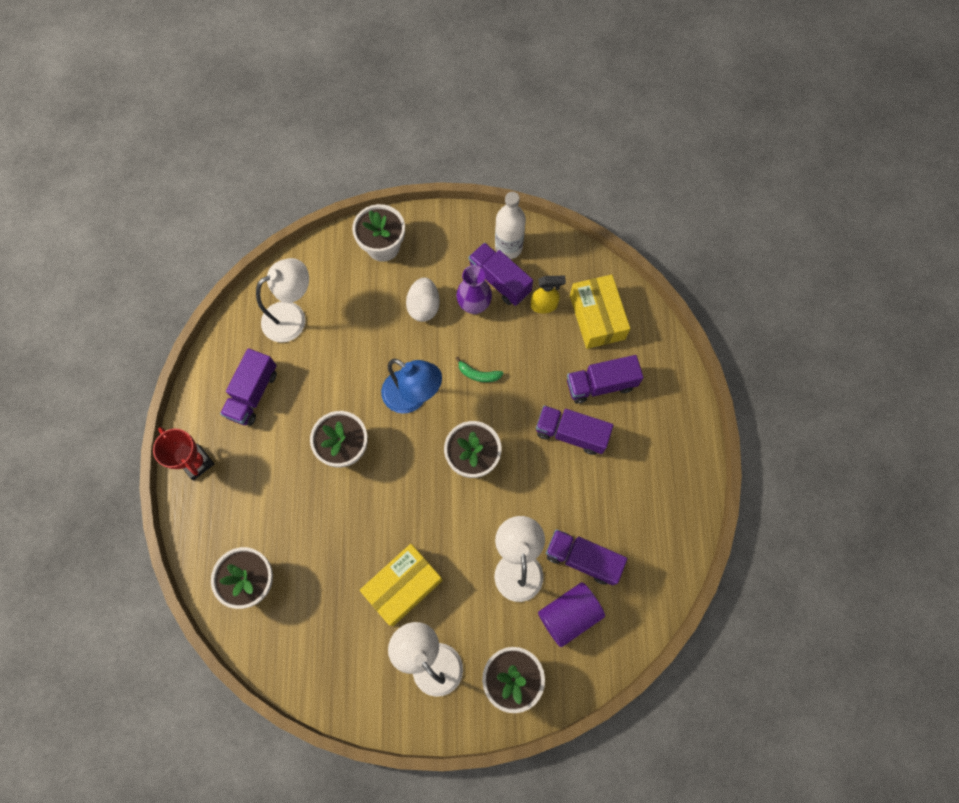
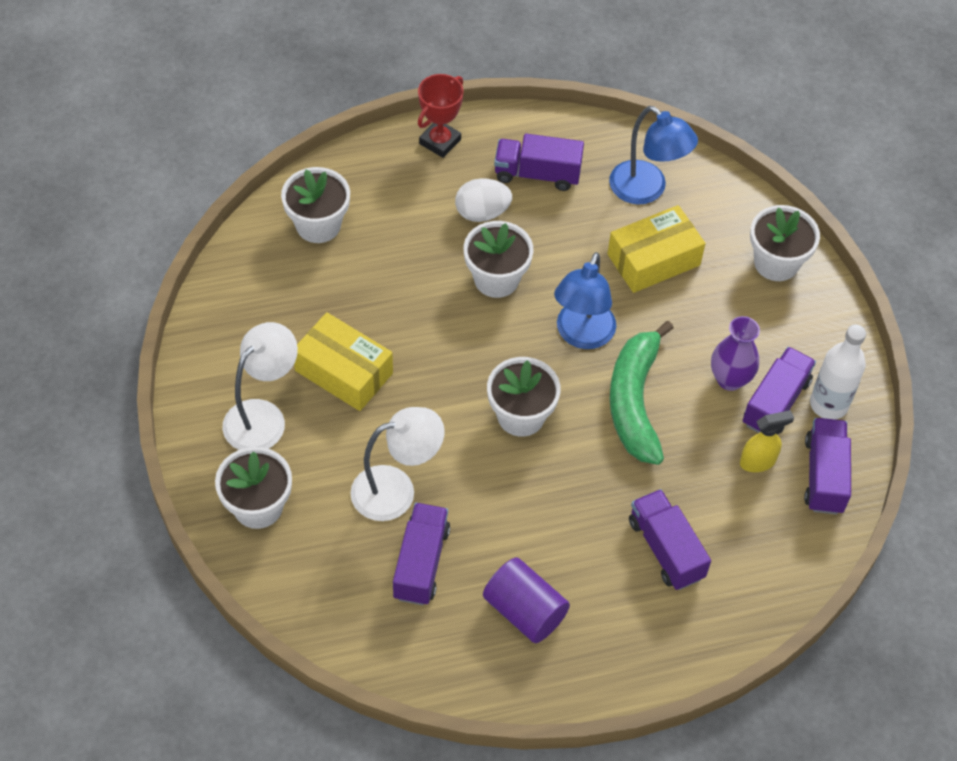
camera: 75 degrees right, 15 degrees down
(292, 317) = (646, 190): white lamp -> blue lamp
(424, 306) = (708, 324): white egg -> white egg (482, 213)
(478, 374) = (635, 402): green banana -> green banana, size x2.45
(544, 306) = (758, 461): yellow spray bottle -> yellow spray bottle turned 90 degrees counterclockwise
(569, 615) = (346, 558): purple cylinder -> purple cylinder (524, 611)
(571, 433) = (585, 523): purple truck -> purple truck (824, 475)
(597, 317) = (763, 529): yellow box -> yellow box (653, 260)

